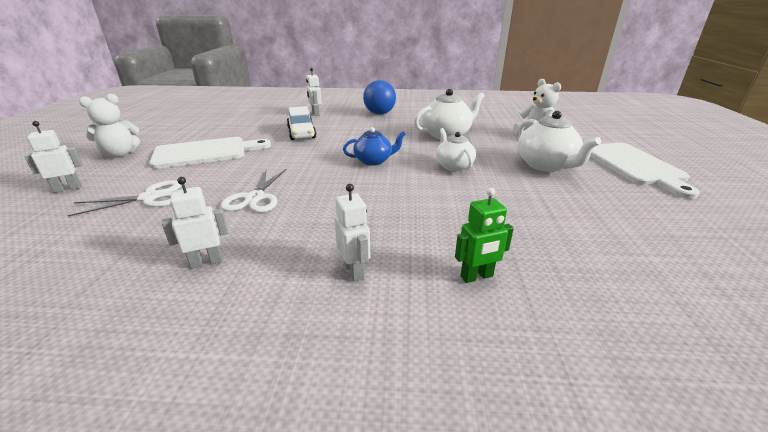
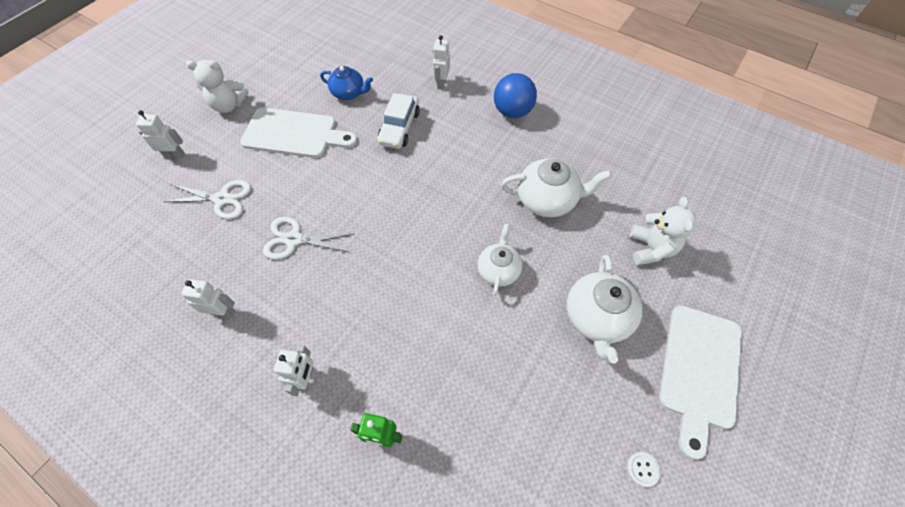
camera: 30 degrees right, 30 degrees up
(255, 198) = (294, 239): white scissors -> white scissors turned 60 degrees clockwise
(374, 161) = (430, 222): blue teapot -> blue teapot (349, 93)
(680, 213) = (643, 469): none -> white button

